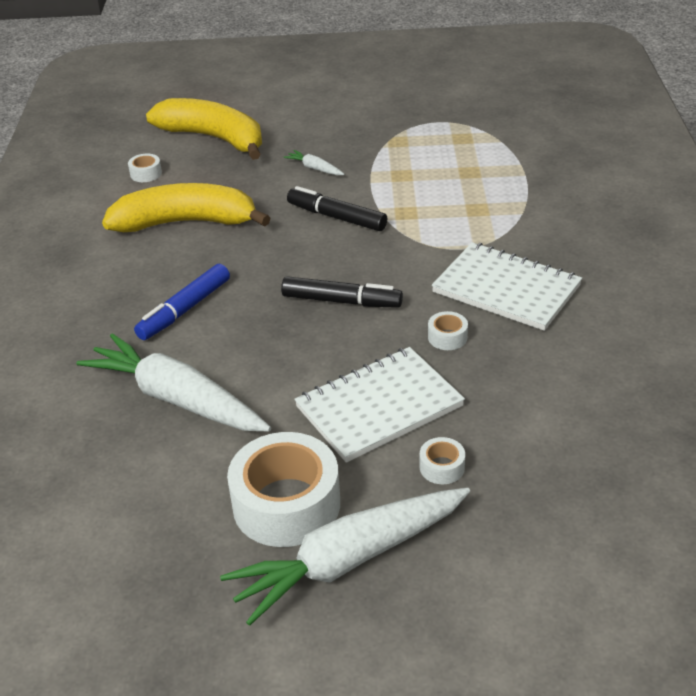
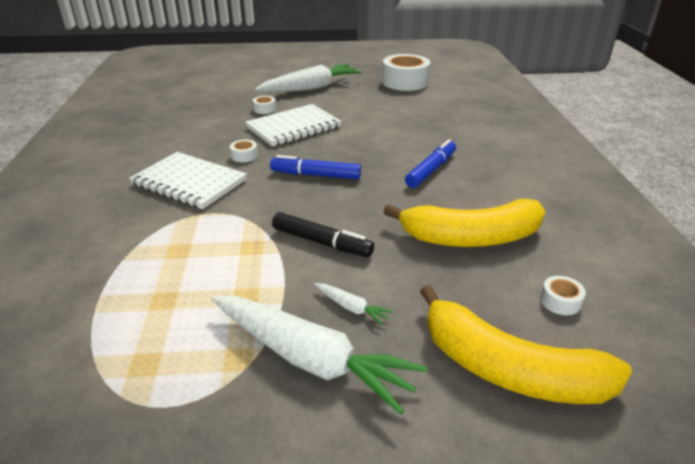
camera: 175 degrees right, 5 degrees down
(177, 399) = (411, 129): white carrot -> white carrot (310, 359)
(286, 504) = (340, 100): white tape -> white tape (405, 82)
(341, 301) = (315, 175): black marker -> blue marker

